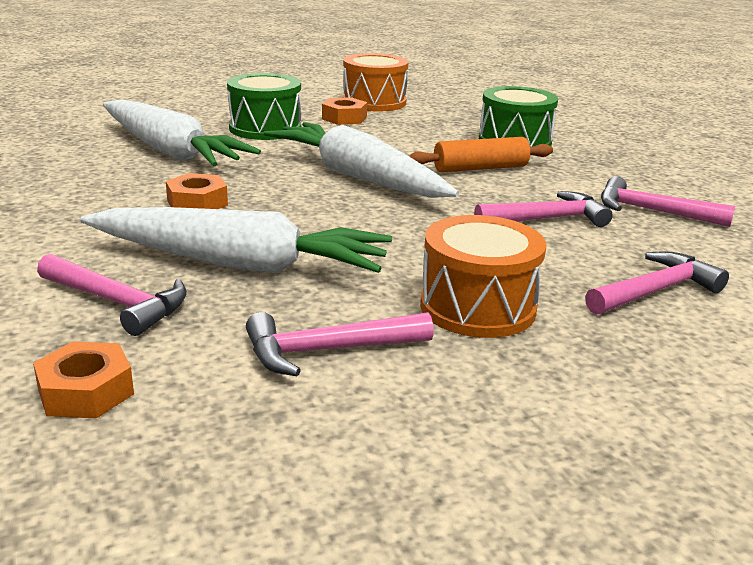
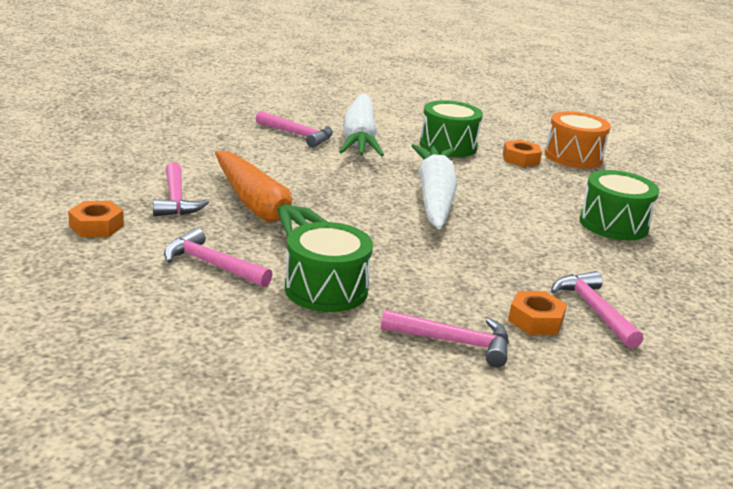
camera: 45 degrees right, 0 degrees up
(197, 203) = (310, 171): orange nut -> orange nut (535, 320)
(240, 264) = (261, 210): white carrot -> orange carrot
(477, 307) = (326, 289): orange drum -> green drum
(480, 168) = (535, 228): orange rolling pin -> none
(547, 219) = (495, 275): pink hammer -> pink hammer (298, 135)

